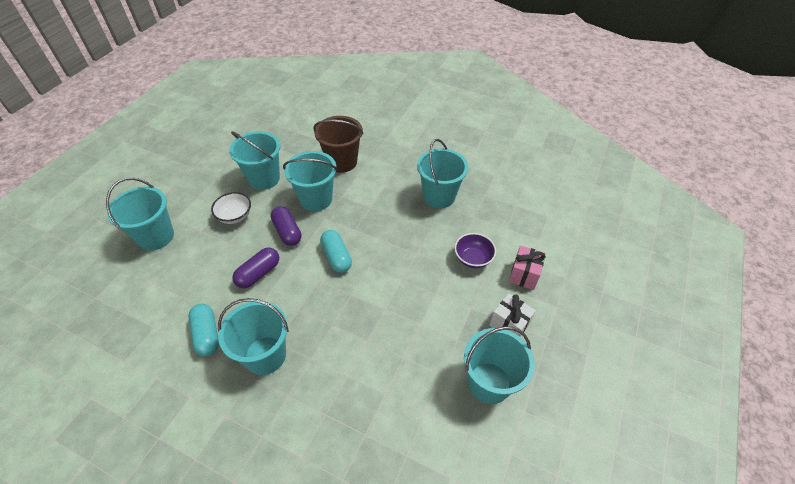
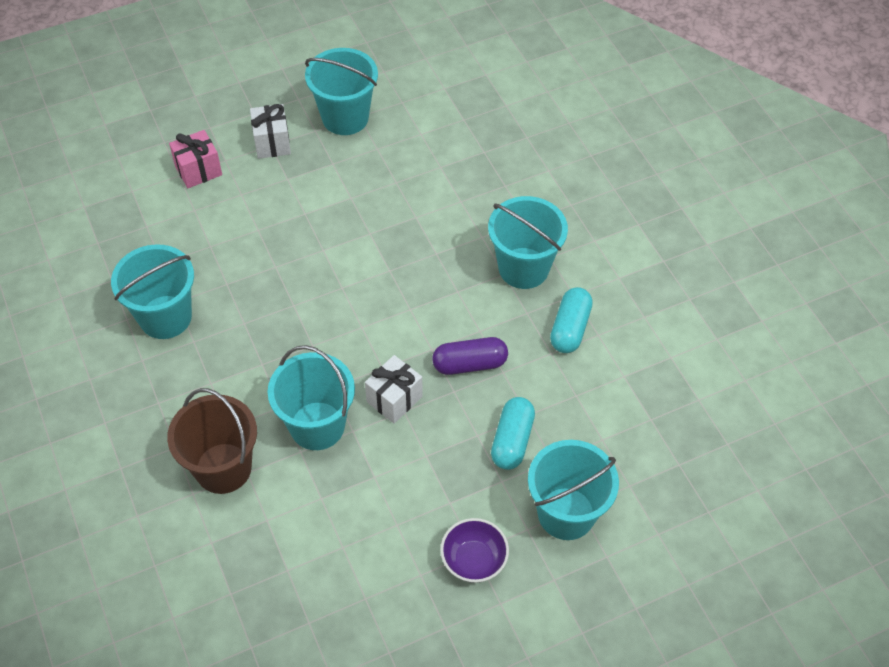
camera: 140 degrees left, 5 degrees up
(235, 216) = (442, 474): white bowl -> none
(264, 178) = (356, 518): turquoise bucket -> none
(287, 232) = (394, 399): purple capsule -> white gift
(336, 257) = (365, 323): turquoise capsule -> turquoise capsule (512, 440)
(473, 259) = (225, 219): purple bowl -> purple bowl (474, 560)

